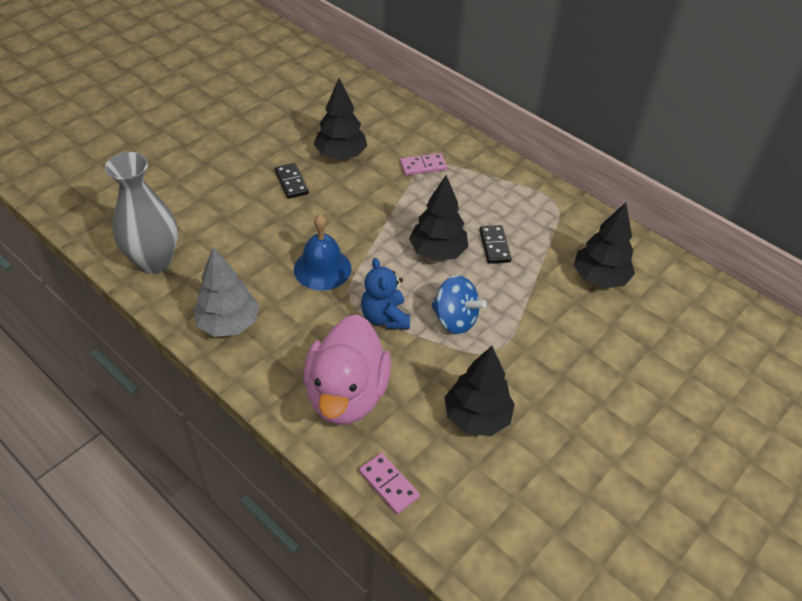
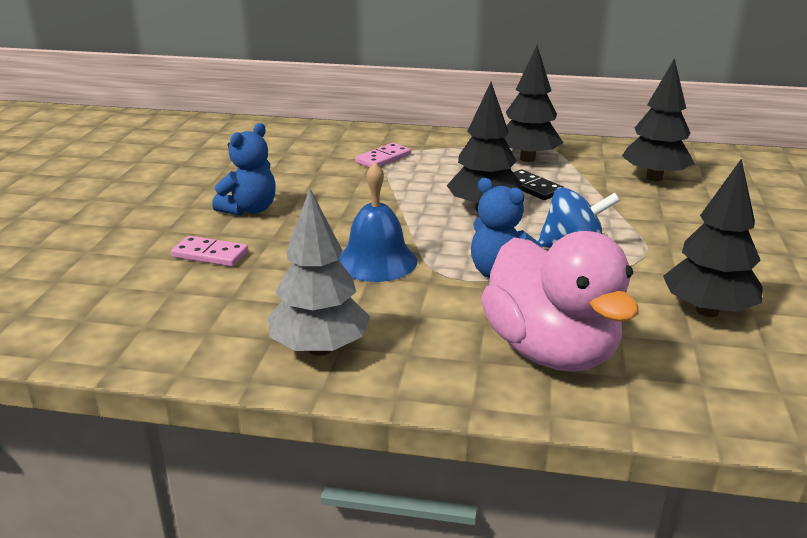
camera: 30 degrees left, 20 degrees down
(154, 261) = (140, 330): grey vase -> none
(291, 182) = (249, 209): black domino -> blue teddy bear
(341, 155) = (282, 175): black tree -> black tree (527, 158)
(389, 484) = (712, 407): pink domino -> pink domino (210, 254)

